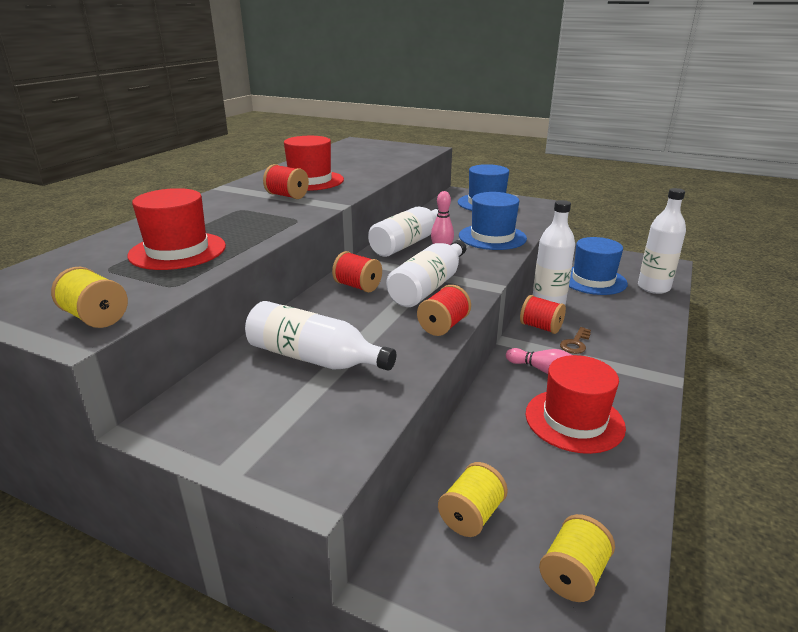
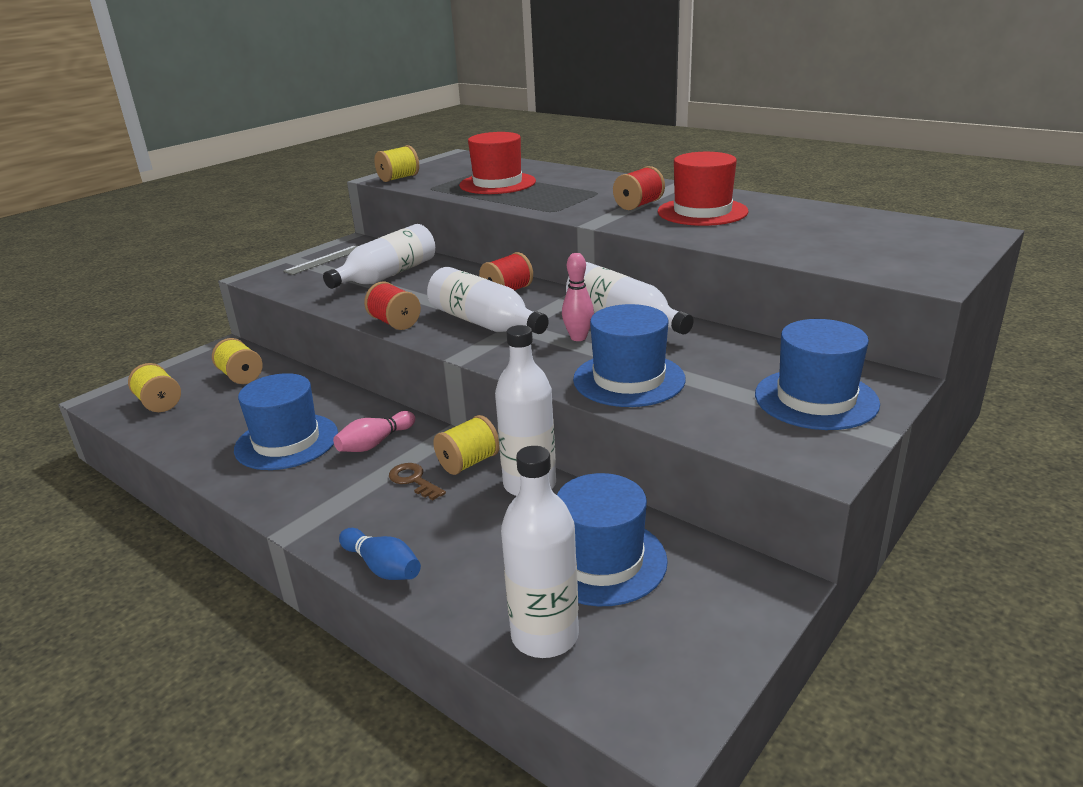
camera: 105 degrees right, 0 degrees up
(243, 429) = (325, 260): none -> grey ruler
(540, 327) = (468, 462): red spool -> yellow spool
(574, 420) = (286, 441): red hat -> blue hat
(660, 336) = (382, 567): none -> blue bowling pin

